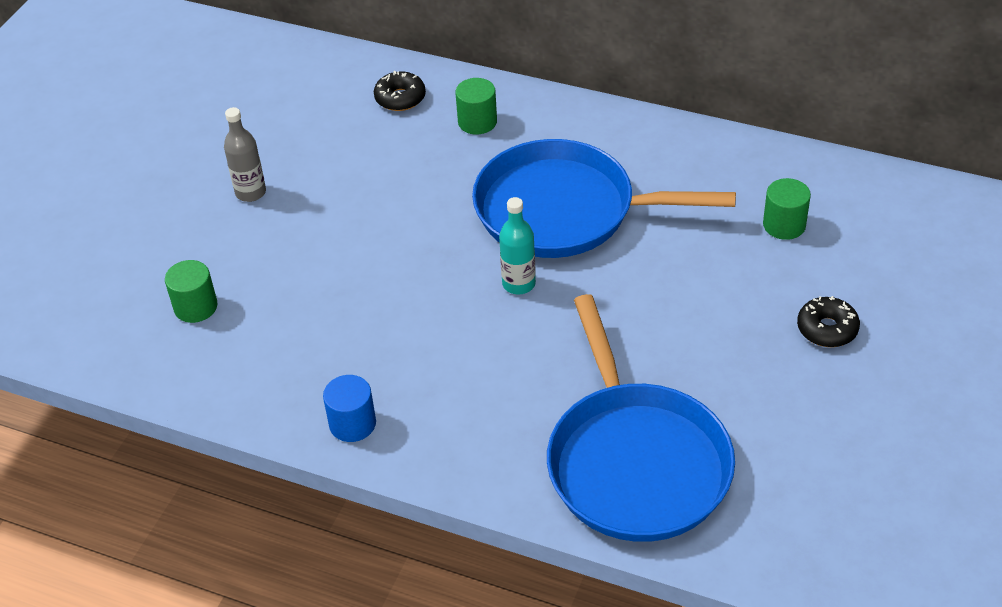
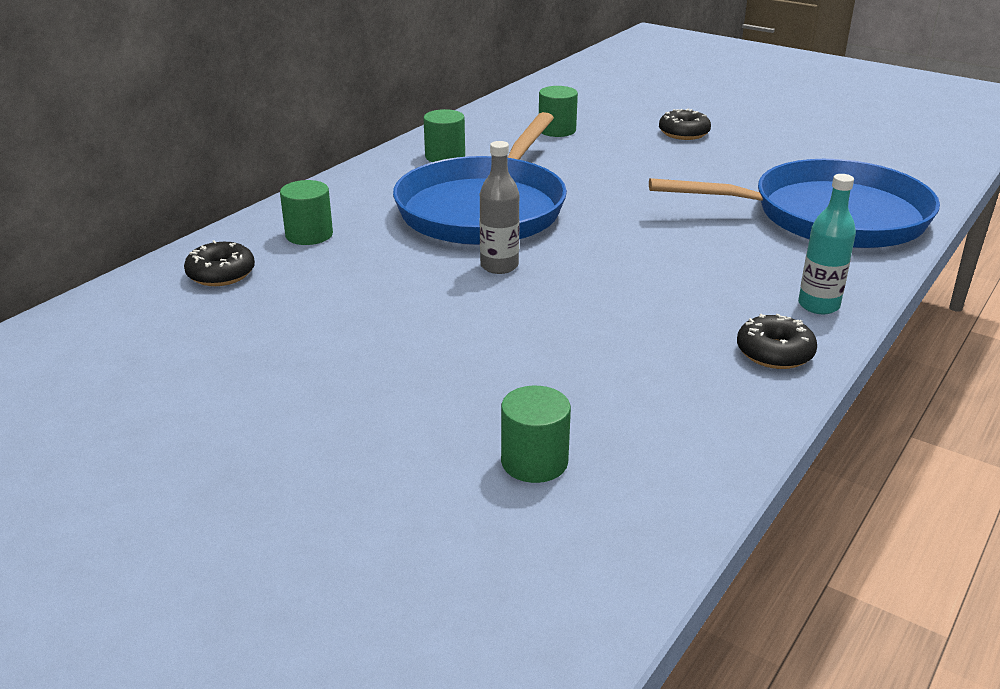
camera: 80 degrees left, 15 degrees down
(250, 192) = (317, 397): grey bottle -> grey bottle (499, 266)
(352, 423) = (774, 353): blue cylinder -> black donut
(518, 284) = (582, 240): turquoise bottle -> turquoise bottle (818, 305)
(673, 159) = (445, 156): none -> green cylinder

